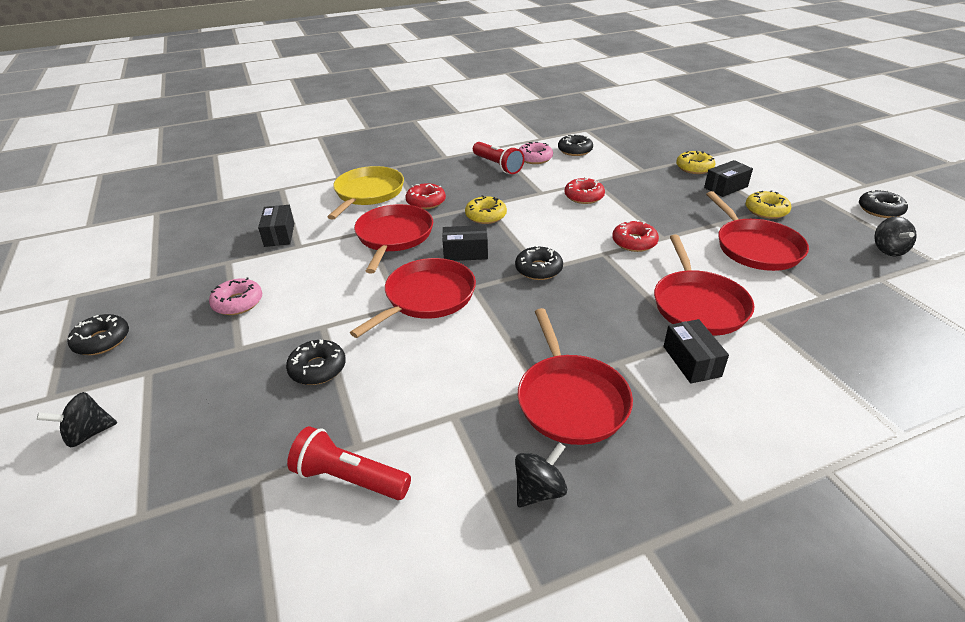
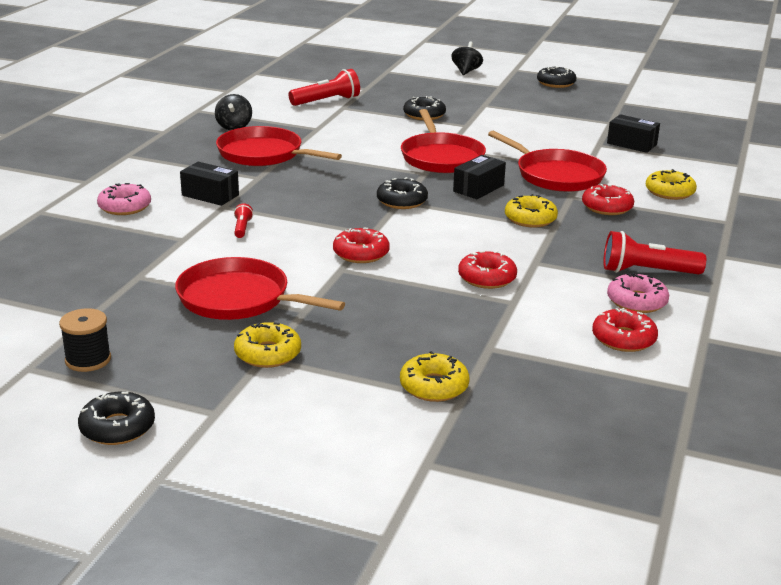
camera: 130 degrees right, 10 degrees down
(238, 303) = (541, 114): pink donut -> pink donut (125, 207)
(368, 193) = (669, 192): yellow pan -> yellow donut
(575, 150) = (623, 339): black donut -> red donut
(698, 304) = (242, 228): red pan -> red flashlight
(725, 187) = (353, 369): black box -> none
(888, 250) = (88, 360): black spinning top -> black spool

